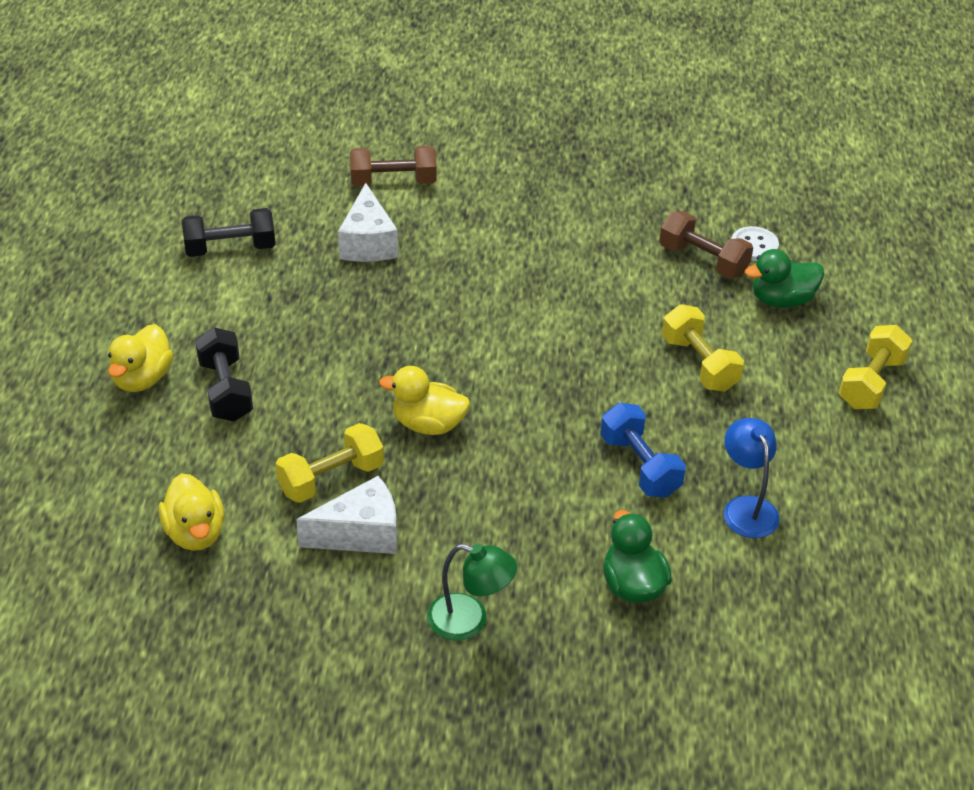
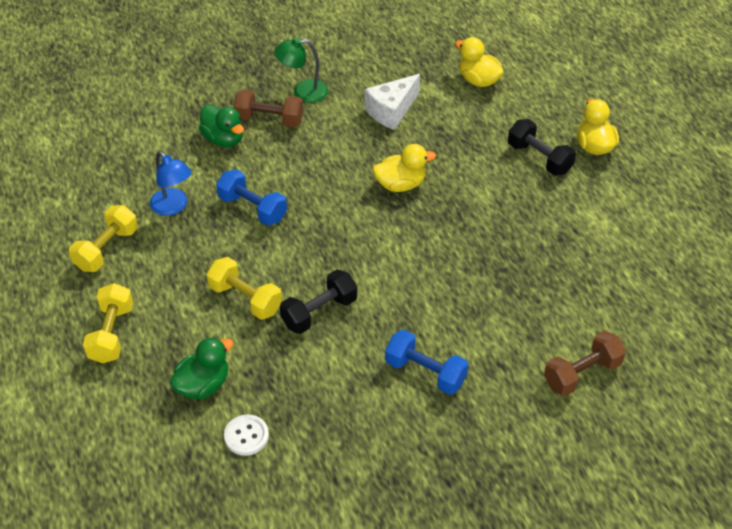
camera: 155 degrees right, 5 degrees up
(230, 248) = (639, 257): black dumbbell -> black dumbbell (319, 312)
(331, 478) = (432, 132): yellow dumbbell -> yellow dumbbell (107, 249)
(368, 243) = (550, 304): white cheese -> none
(544, 233) = (425, 372): none -> blue dumbbell
(703, 260) = (283, 399): brown dumbbell -> brown dumbbell (269, 120)

